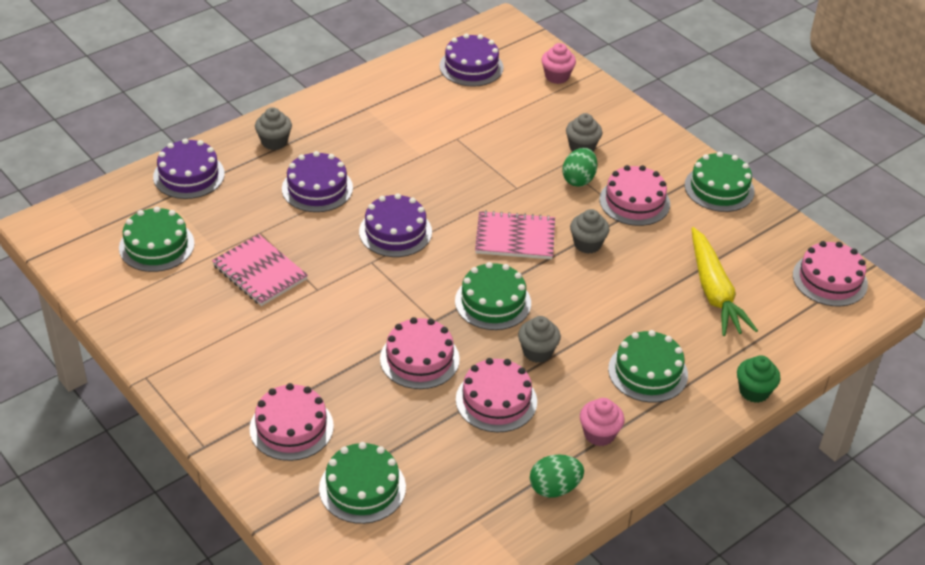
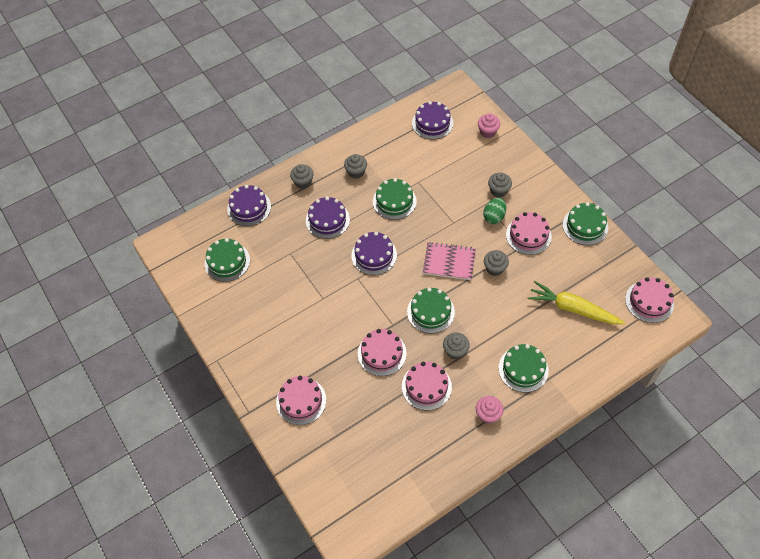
camera: 10 degrees right, 15 degrees up
(259, 272) = (288, 284): pink notebook -> none
(357, 128) = (356, 172): none -> grey cupcake
(362, 488) = (340, 447): green cake -> green cake (394, 201)
(554, 488) = (456, 453): green egg -> none
(714, 292) = (572, 308): yellow carrot -> yellow carrot turned 120 degrees clockwise
(754, 391) = (589, 386): green cupcake -> none

